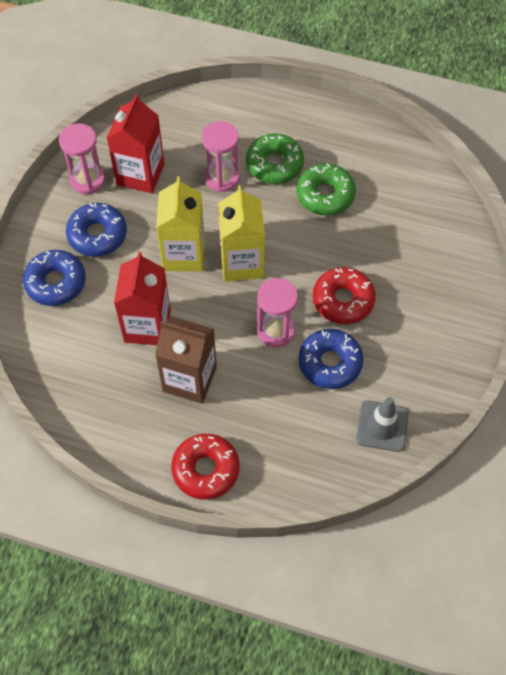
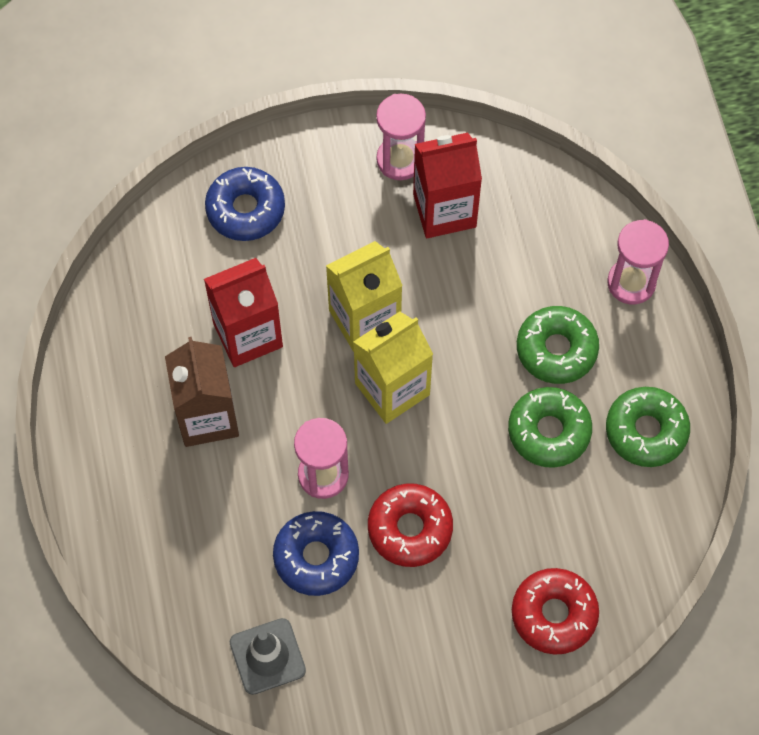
camera: 60 degrees right, 5 degrees up
(97, 235) = (333, 214): blue donut -> none
(206, 469) = (108, 494): red donut -> red donut (554, 614)
(222, 178) = (497, 301): pink hourglass -> pink hourglass (631, 283)
(356, 147) = (646, 431): none -> green donut

